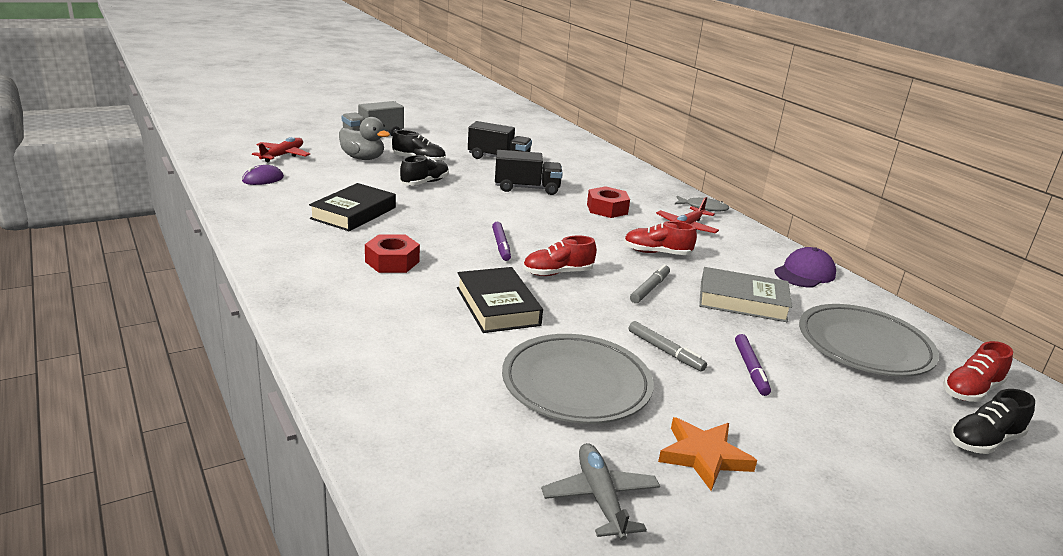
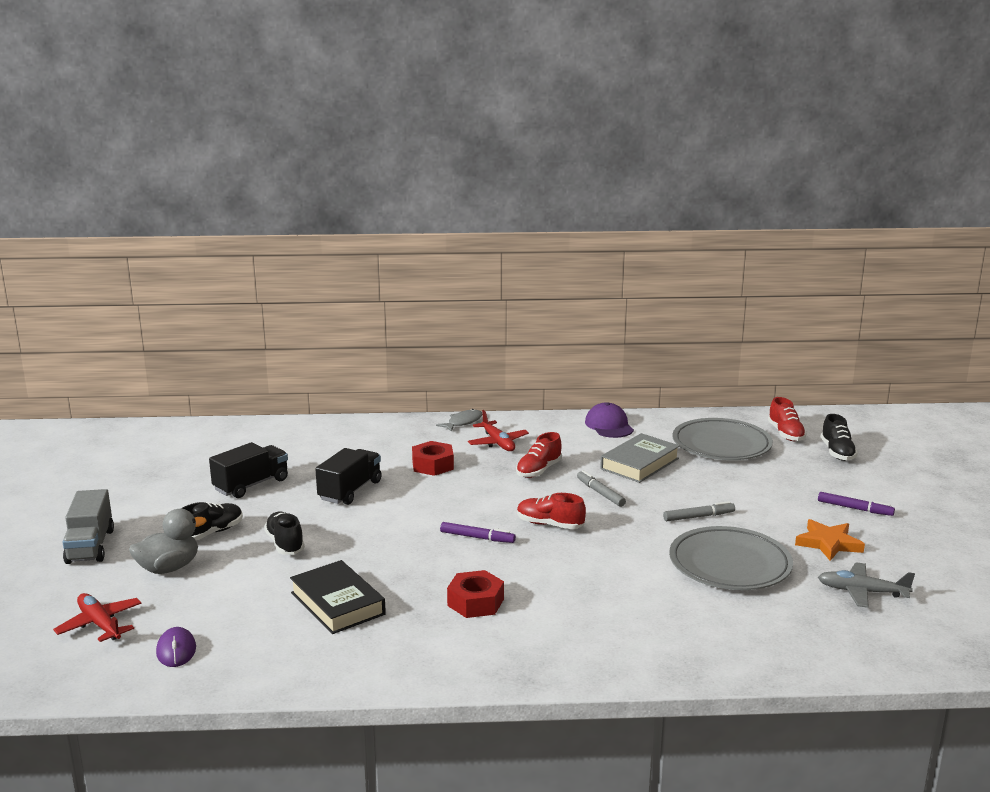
camera: 60 degrees left, 5 degrees down
(497, 306) = (595, 567): black book -> none
(557, 273) = (550, 524): red shoe -> red shoe turned 105 degrees clockwise
(750, 369) = (735, 494): purple marker -> purple marker (854, 508)

